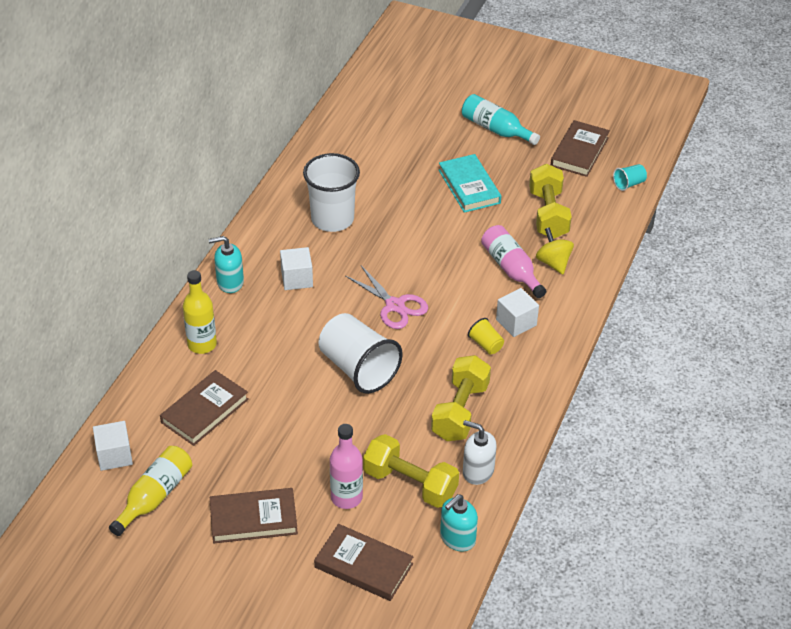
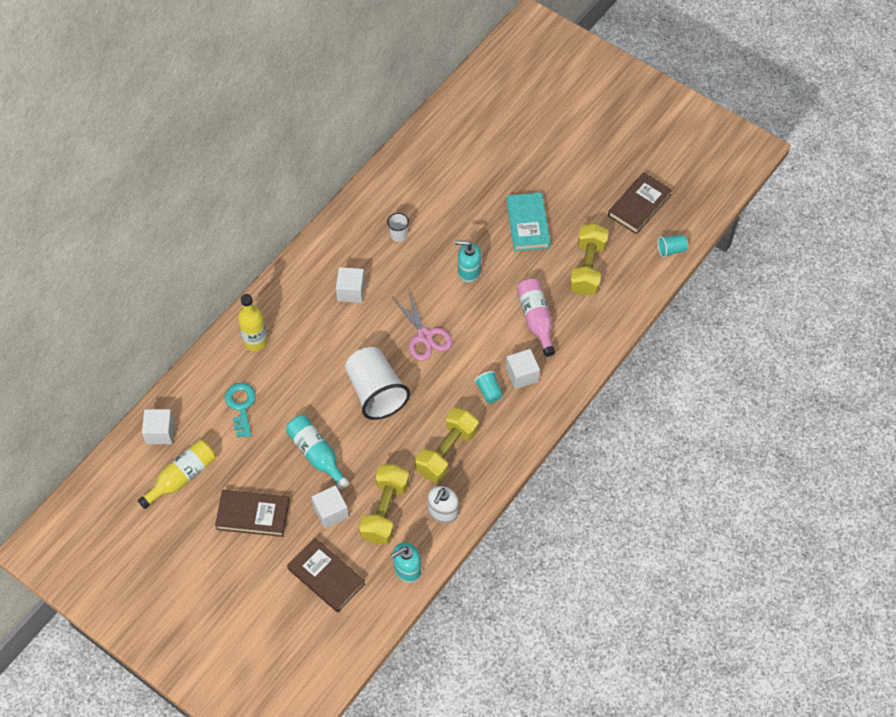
camera: 15 degrees right, 15 degrees up
(205, 411) = (241, 406): brown book -> turquoise key
(230, 282) = (294, 283): turquoise soap dispenser -> turquoise soap dispenser (468, 271)
(332, 219) = (398, 235): white cup -> white cup, size x0.44
(346, 497) = (331, 512): pink bottle -> white cube
(410, 483) = (385, 511): yellow dumbbell -> yellow dumbbell turned 60 degrees clockwise
(478, 471) = (443, 512): white soap dispenser -> white soap dispenser turned 105 degrees counterclockwise
(486, 344) = (489, 391): yellow cup -> turquoise cup
(496, 129) = (572, 165): turquoise bottle -> turquoise bottle (316, 454)
(553, 263) = (574, 320): yellow spinning top -> none

